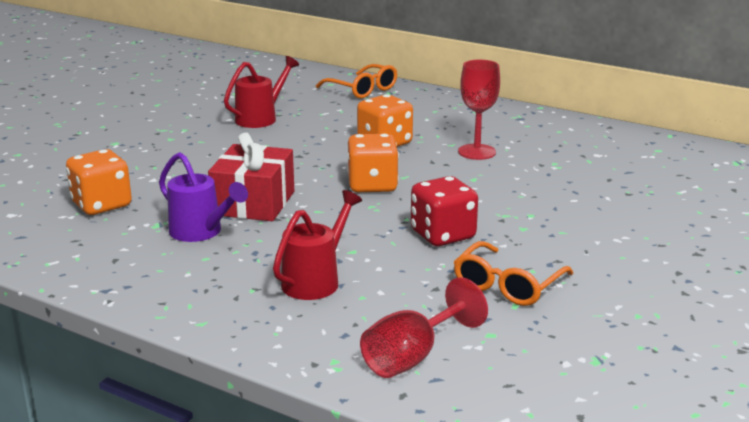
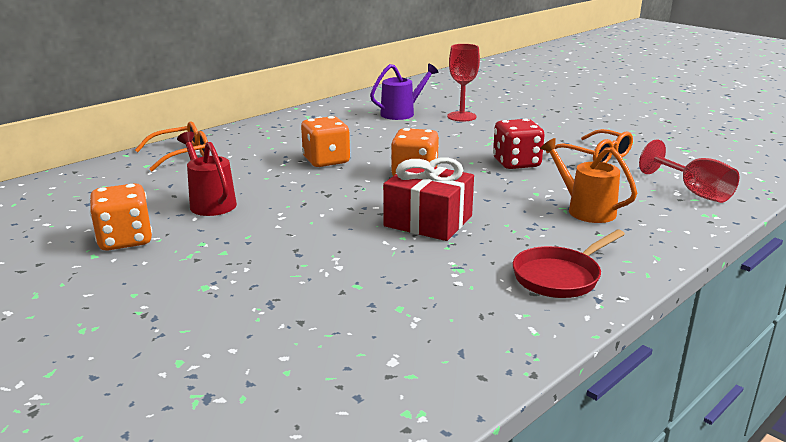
camera: 75 degrees left, 0 degrees up
(101, 205) = (394, 298): orange dice -> orange dice (125, 240)
(147, 270) = (560, 277): none -> red pan
(201, 232) = (484, 248): purple watering can -> purple watering can (402, 113)
(316, 280) = (585, 209): red watering can -> orange watering can
(477, 152) = (370, 136): red goblet -> red goblet (461, 116)

